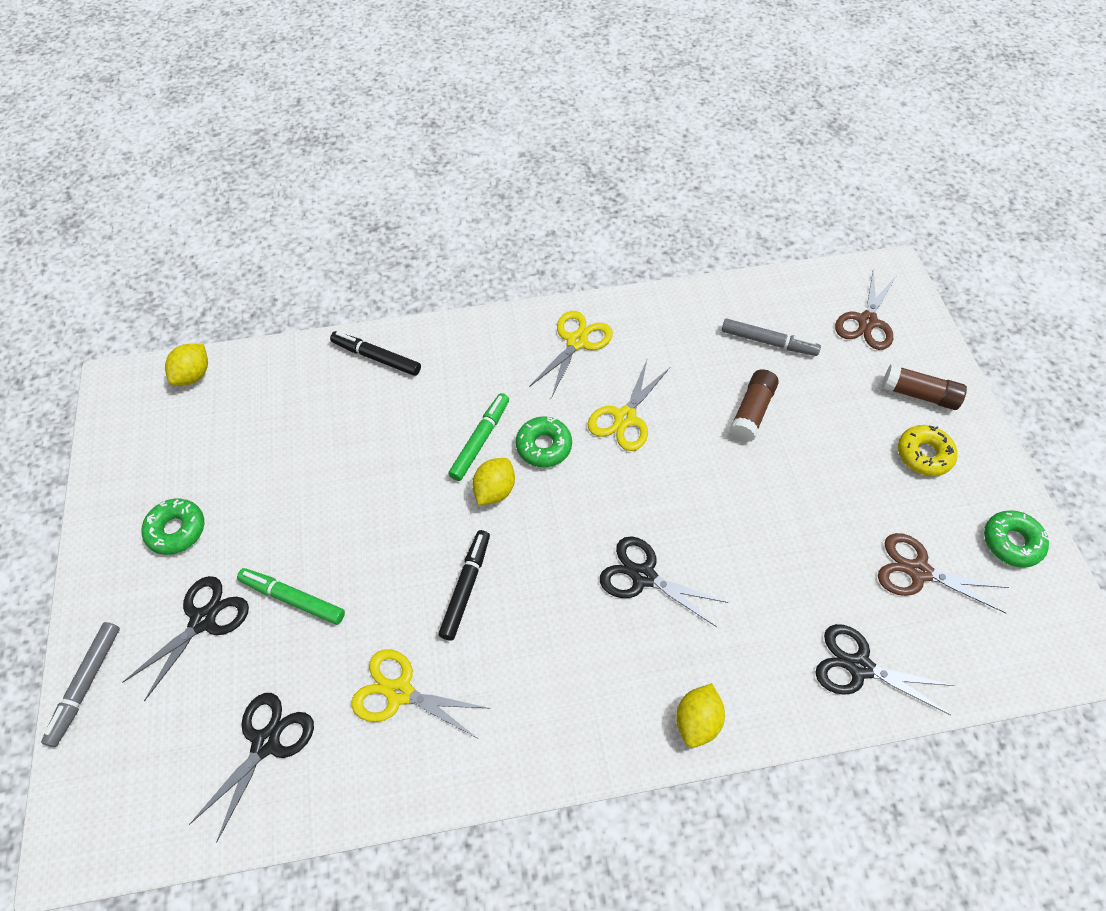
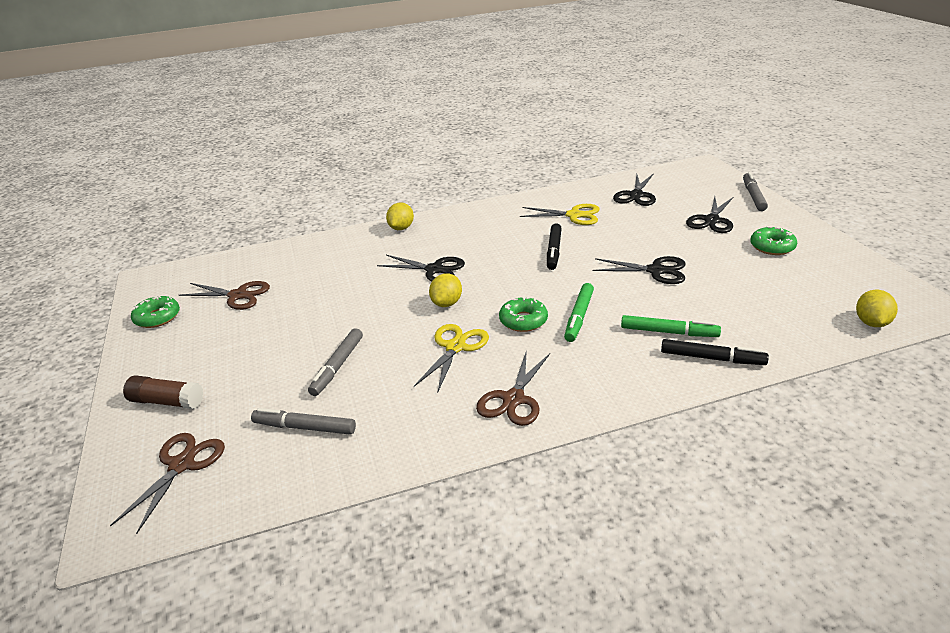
camera: 175 degrees right, 25 degrees down
(293, 598) = (664, 233): green marker -> green marker (669, 332)
(494, 490) = (554, 292): yellow lemon -> yellow lemon (447, 303)
(576, 342) = (513, 399): yellow scissors -> brown scissors
(751, 412) = (337, 366): brown glue stick -> grey marker
(859, 667) = (299, 255): black scissors -> black scissors (656, 270)
(923, 455) = (192, 358): yellow donut -> none

